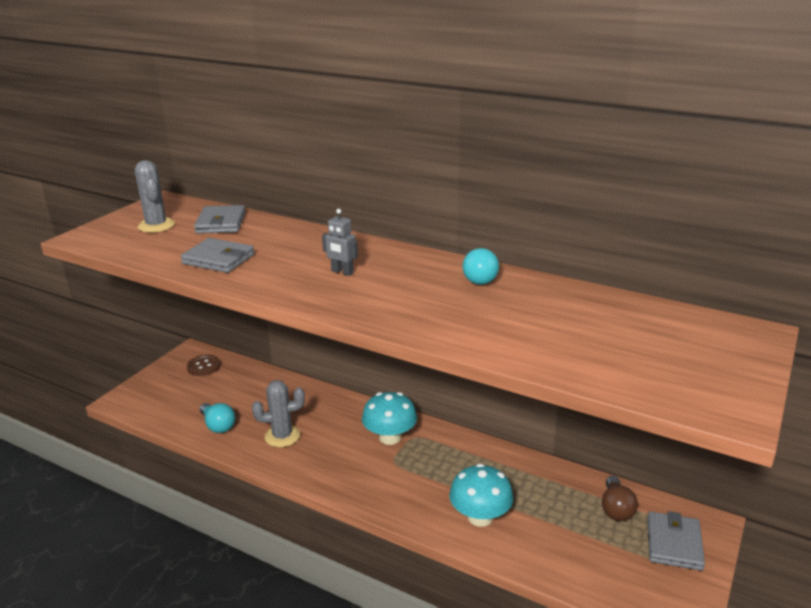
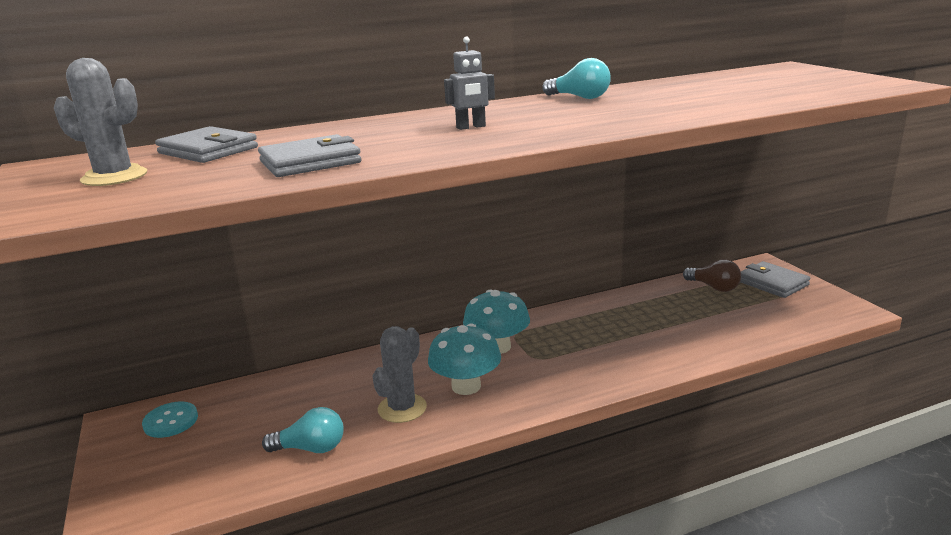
camera: 50 degrees left, 5 degrees down
(203, 366) = (171, 421): brown button -> turquoise button
(480, 517) = (664, 344): turquoise mushroom -> turquoise mushroom (466, 386)

